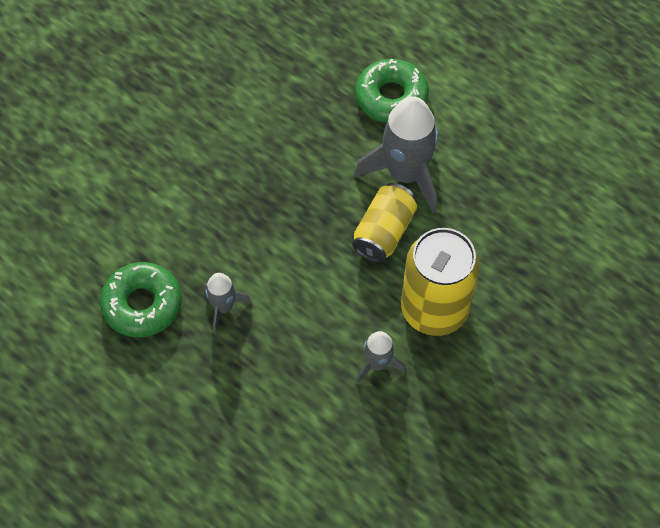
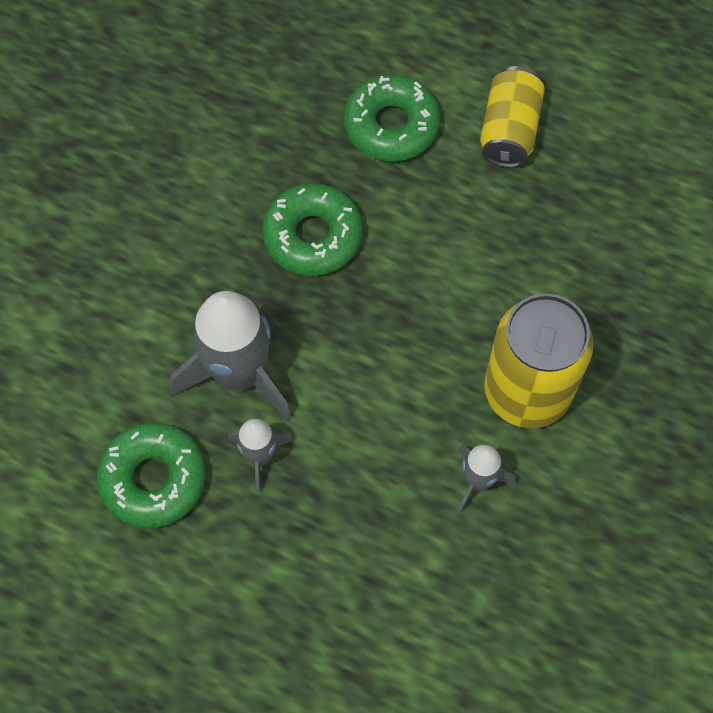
camera: 15 degrees left, 5 degrees up
(309, 162) = (313, 236): none -> green donut
(384, 232) = (435, 306): yellow can -> yellow can (509, 131)
(405, 174) = (439, 222): grey rocket -> grey rocket (239, 374)

